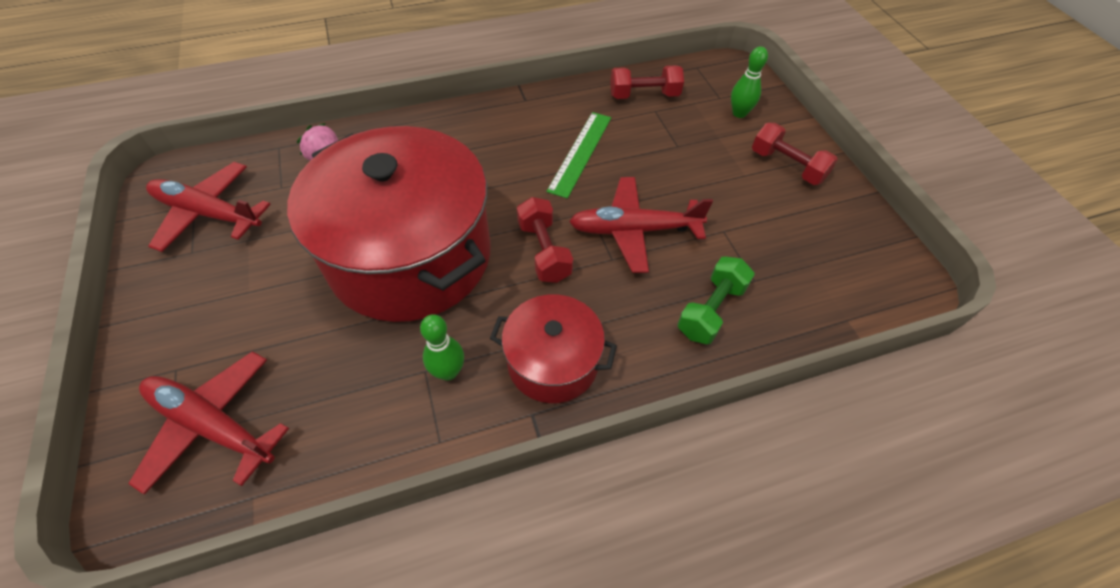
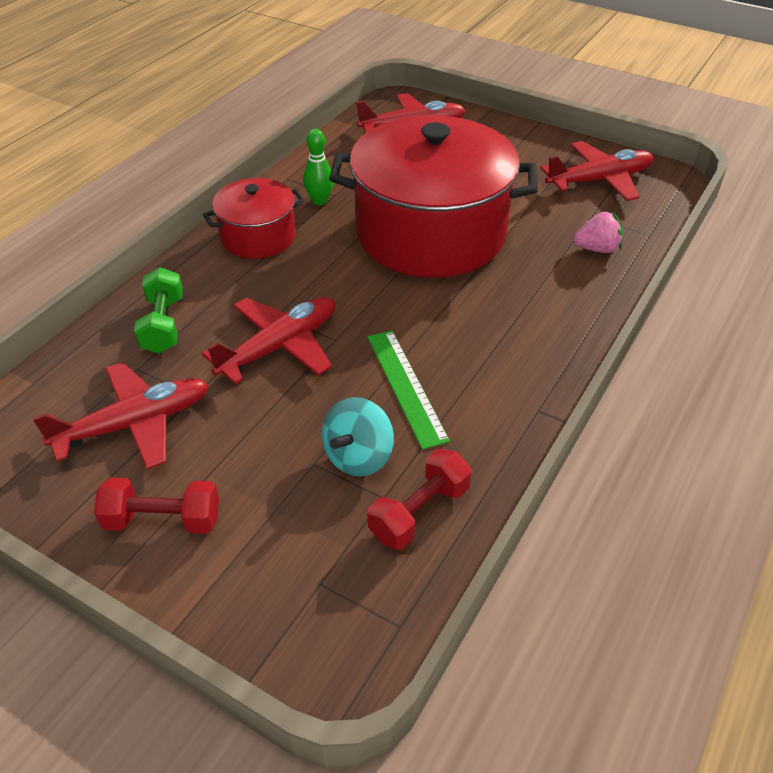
camera: 140 degrees right, 10 degrees down
(544, 251) = (338, 289): red dumbbell -> none
(649, 134) = (358, 457): none -> turquoise spinning top
(739, 113) = (274, 570): green bowling pin -> none
(778, 234) = (134, 424): none -> red plane

